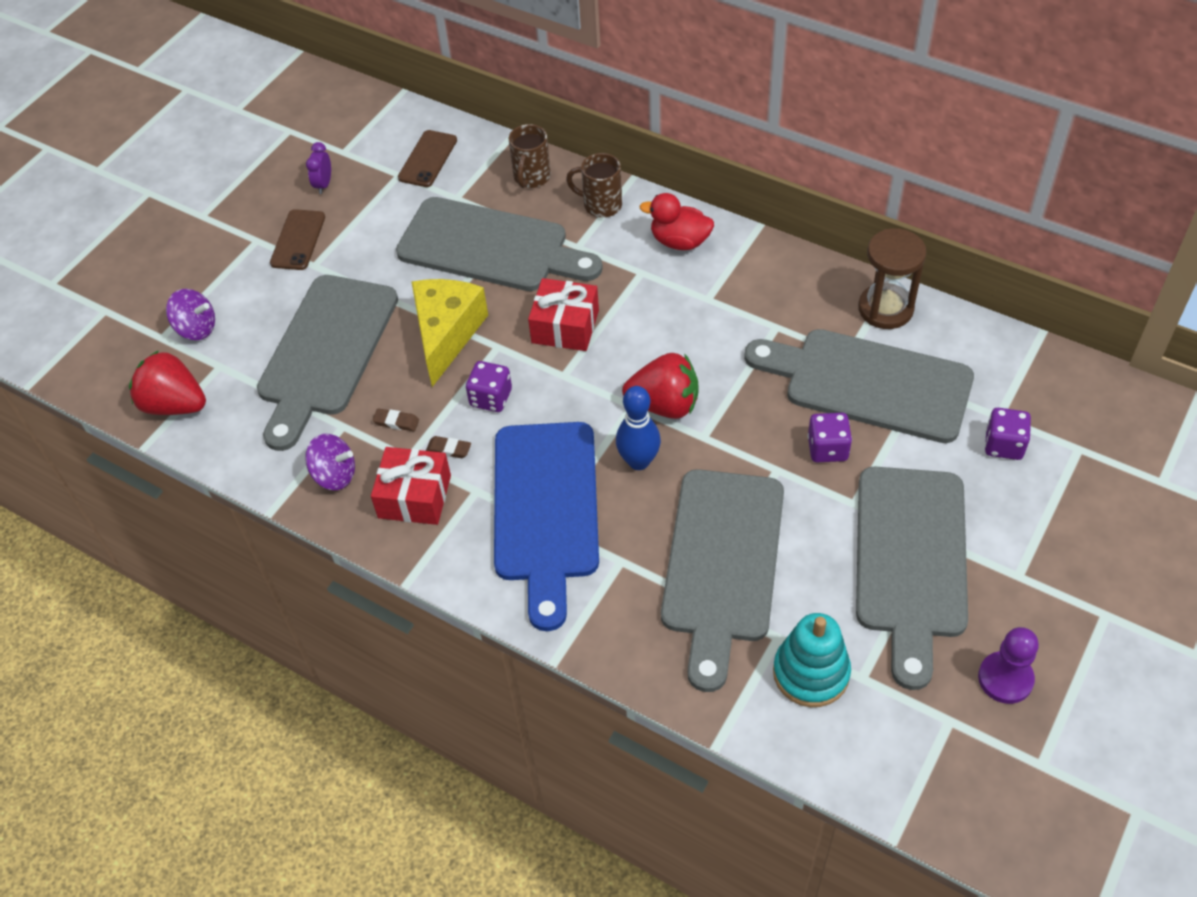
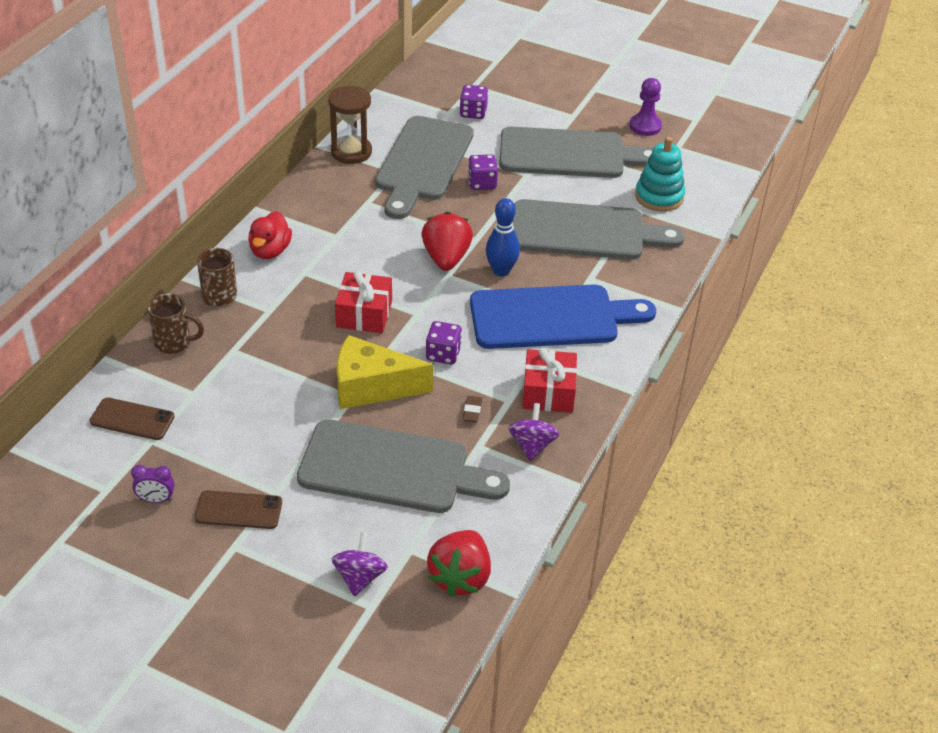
camera: 100 degrees left, 10 degrees down
(449, 449) = (498, 376): brown eraser -> none
(491, 247) = (264, 365): grey cutting board -> none

